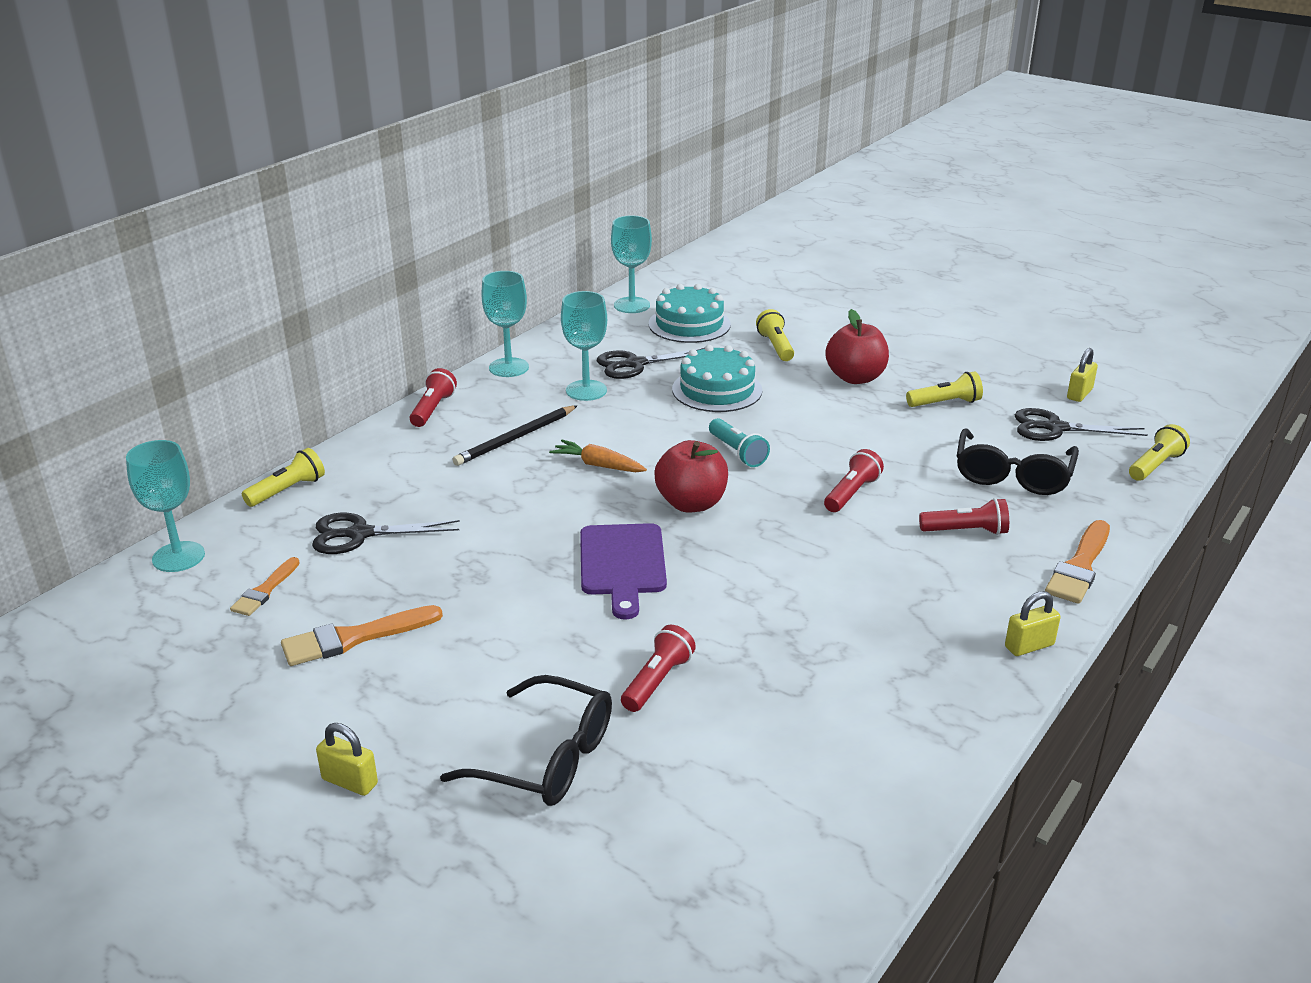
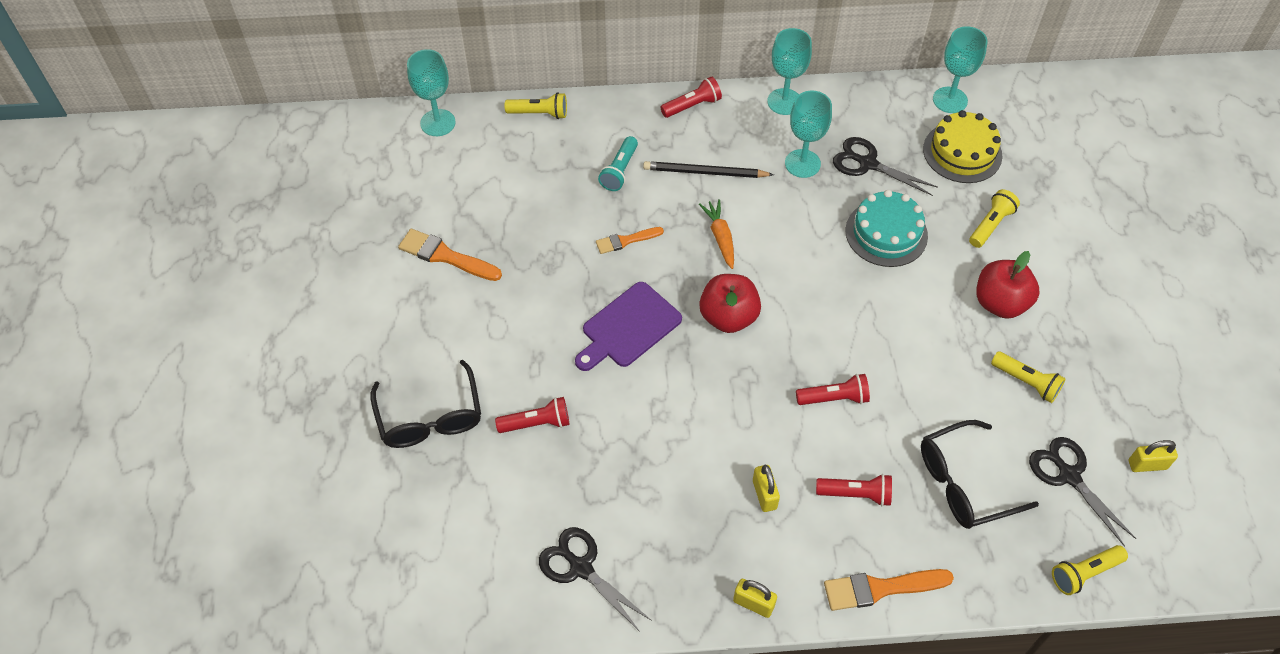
camera: 50 degrees right, 25 degrees up
(265, 590) = (446, 184): orange brush -> orange brush (626, 241)
(350, 781) = (343, 346): yellow padlock -> yellow padlock (764, 494)
(359, 534) = (533, 181): black scissors -> black scissors (581, 567)
(689, 324) = (962, 152): turquoise cake -> yellow cake
(737, 452) = (816, 300): turquoise flashlight -> turquoise flashlight (619, 171)
(966, 531) = (856, 494): red flashlight -> red flashlight turned 45 degrees counterclockwise
(1155, 465) = (1084, 573): yellow flashlight -> yellow flashlight turned 150 degrees clockwise

